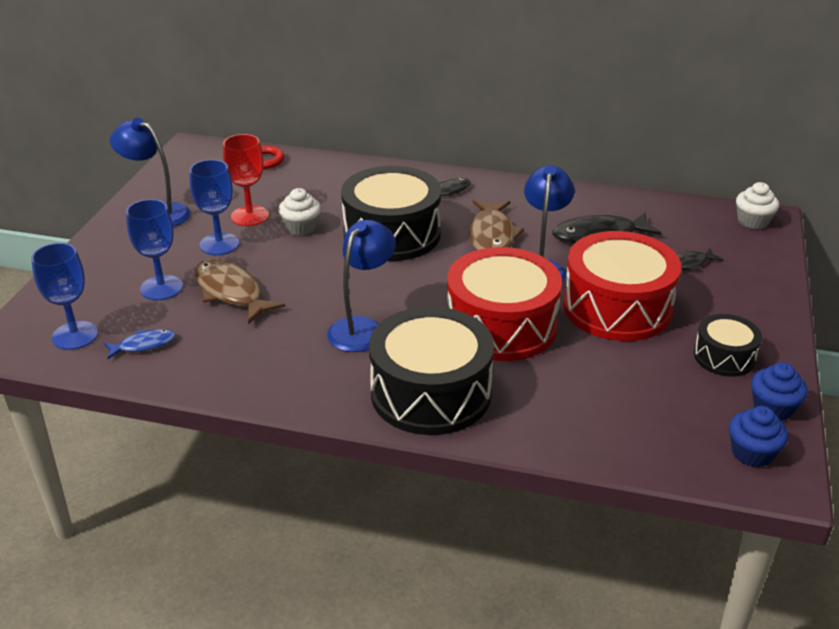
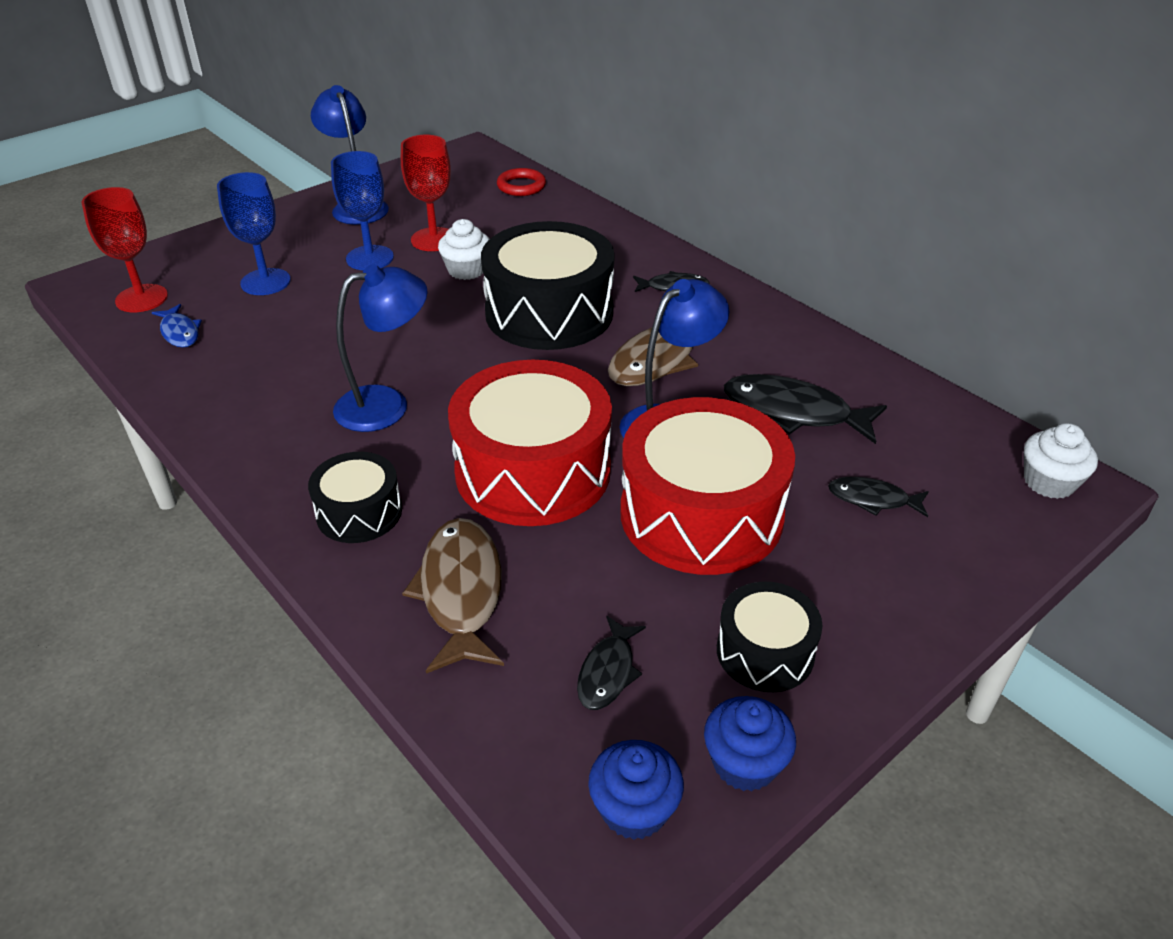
camera: 35 degrees right, 5 degrees up
(75, 335) = (141, 298): blue goblet -> red goblet
(144, 345) = (180, 332): blue fish -> blue fish turned 45 degrees clockwise
(231, 292) = (316, 312): brown fish -> brown fish (461, 592)
(431, 393) = (359, 512): black drum -> black drum, size x0.52
(667, 402) = (608, 672): none -> black fish

